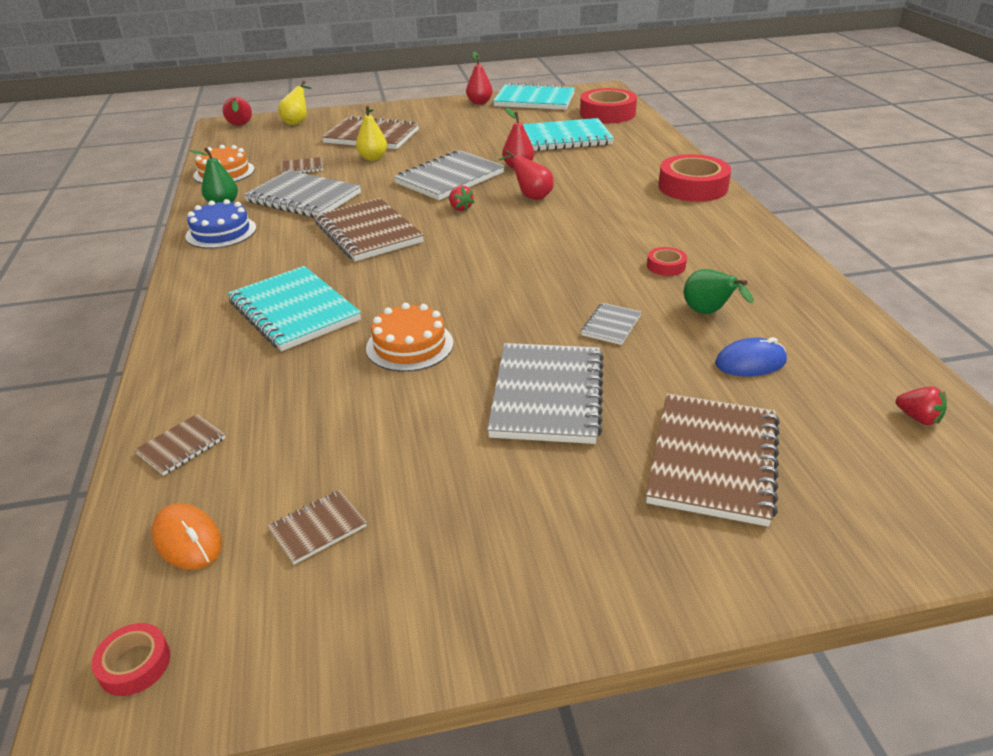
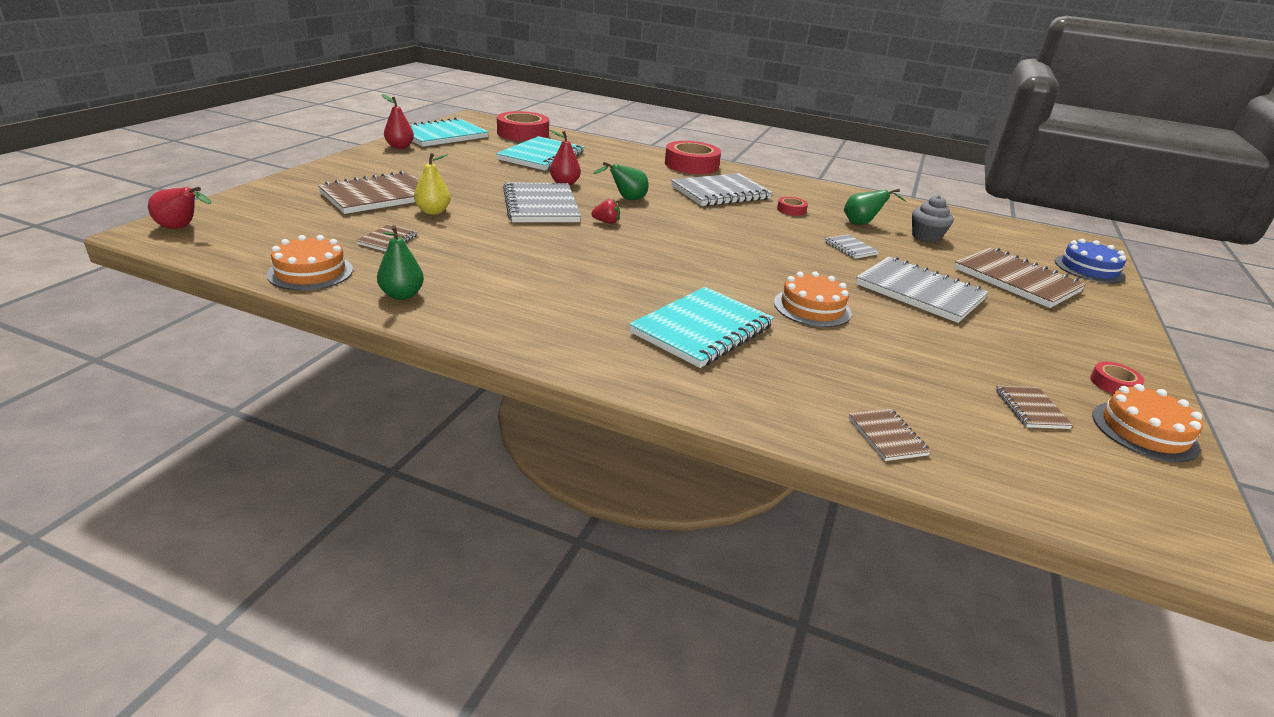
camera: 60 degrees left, 5 degrees down
(134, 664) = (1165, 522): red tape -> red tape (1114, 384)
(188, 540) = (1024, 465): orange mouse -> none
(221, 232) = (475, 314): blue cake -> blue cake (1089, 269)
(294, 311) = (702, 330): turquoise notebook -> turquoise notebook turned 45 degrees counterclockwise
(297, 122) = (251, 206): yellow pear -> none
(303, 198) = (466, 260): grey notebook -> grey notebook (720, 193)
(345, 633) = (1144, 431): none -> orange cake
(368, 233) = (594, 262): brown notebook -> none
(531, 196) = (626, 199): red pear -> green pear
(750, 362) = (926, 237): blue mouse -> grey cupcake
(918, 418) = (1005, 230): red strawberry -> none

